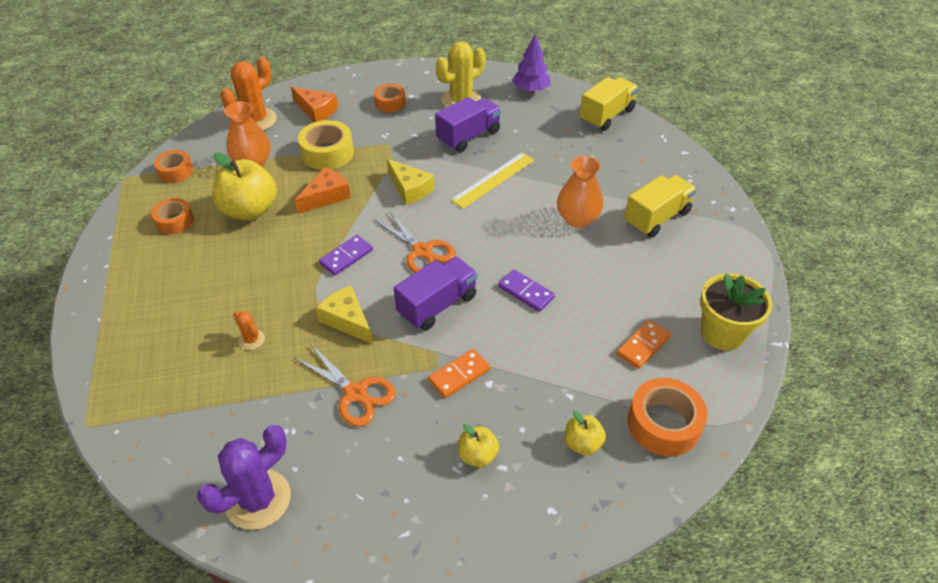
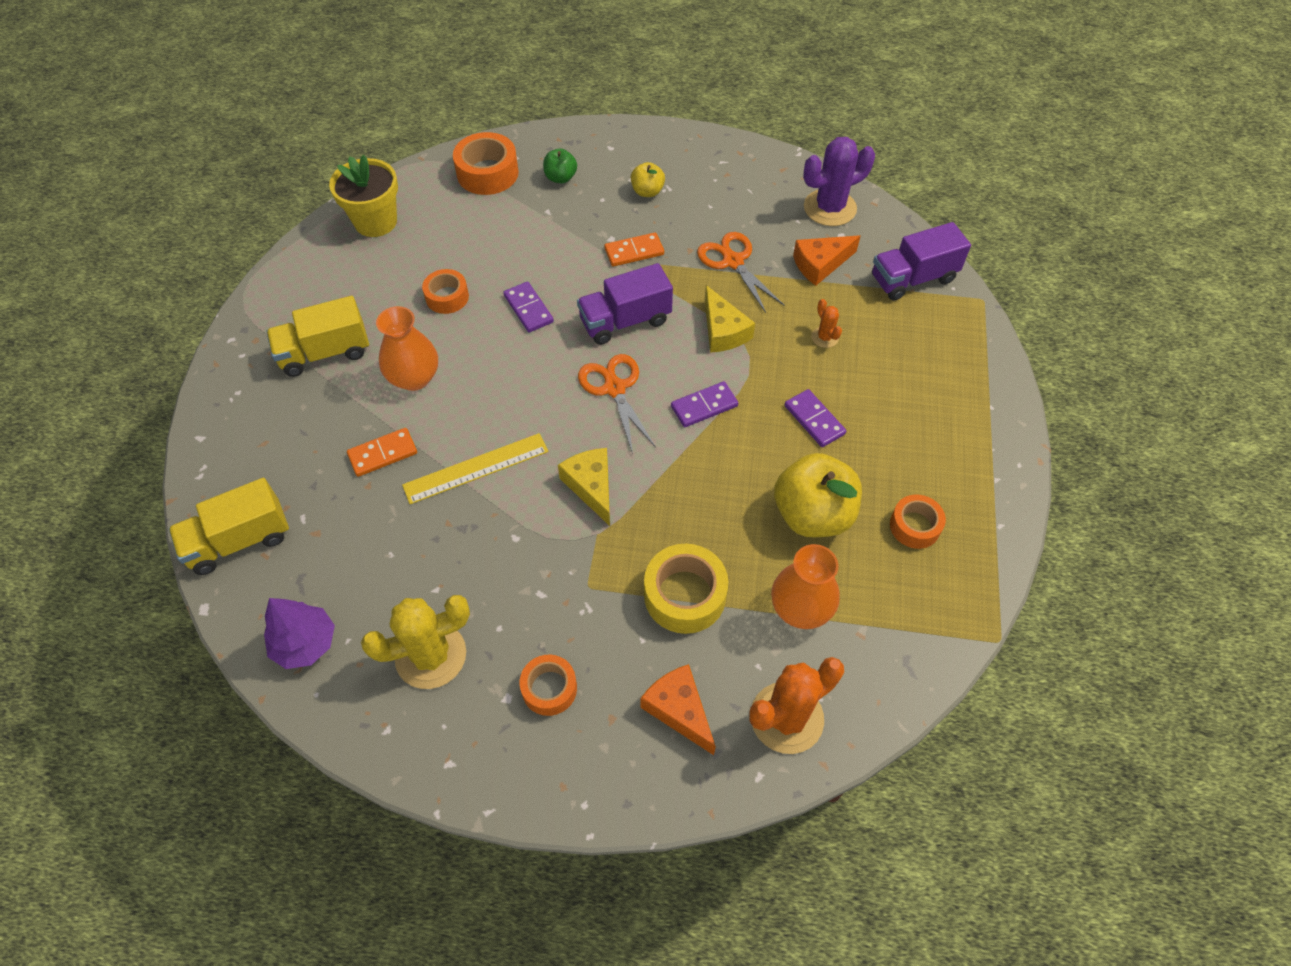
camera: 160 degrees left, 10 degrees up
(176, 171) = (919, 628): orange tape -> orange tape (447, 297)
(254, 270) = (814, 420): none -> purple domino
(326, 196) = (706, 508): orange cheese -> orange cheese (820, 264)
(468, 136) = (464, 562): purple truck -> purple truck (913, 278)
(582, 443) = (560, 178): yellow apple -> green apple
(643, 345) = (455, 231): orange domino -> orange domino (383, 454)

